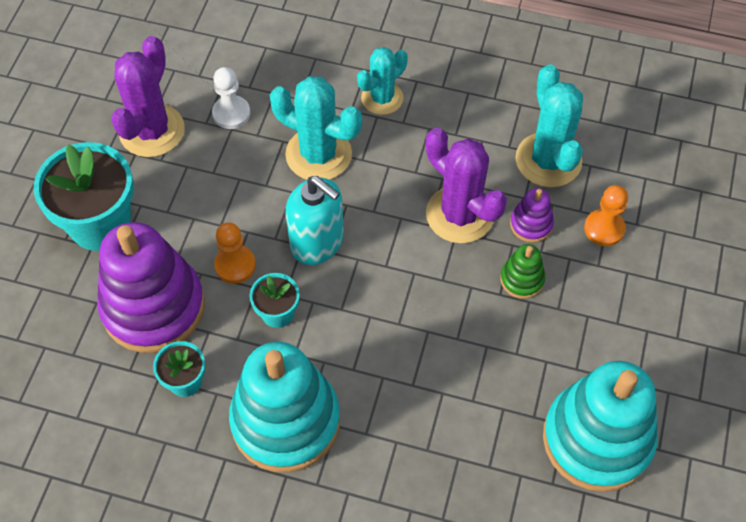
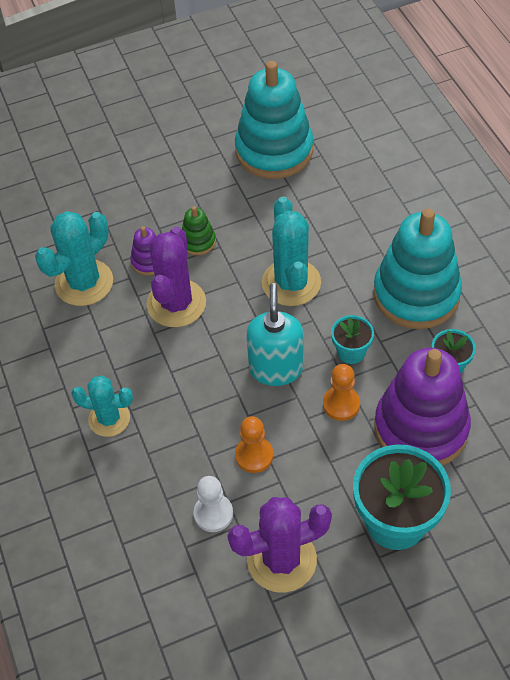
camera: 125 degrees left, 5 degrees down
(318, 154) = (200, 423): turquoise cactus -> turquoise cactus (291, 283)
(604, 229) = (118, 223): orange pawn -> orange pawn (254, 455)

